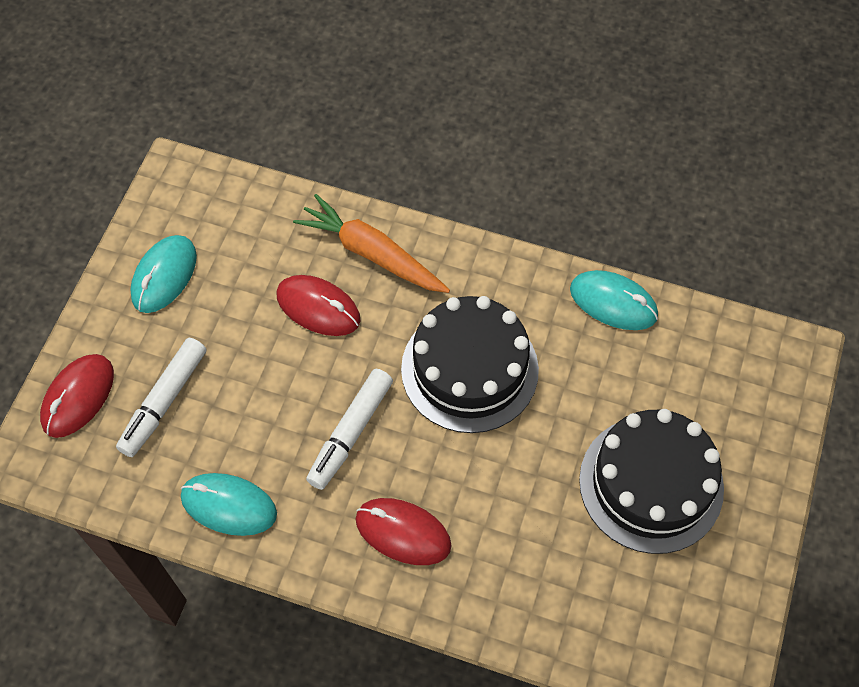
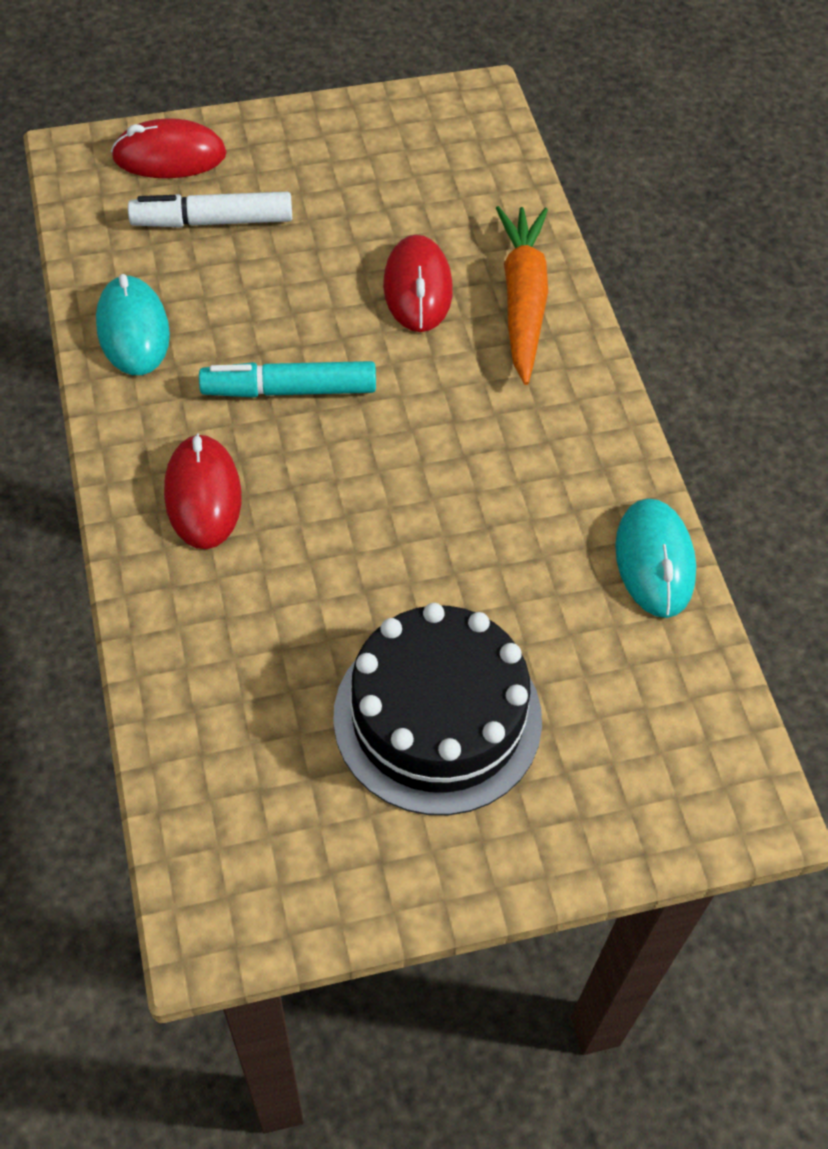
camera: 55 degrees right, 5 degrees down
(164, 276) = (353, 149): turquoise mouse -> none
(350, 433) = (289, 390): white marker -> turquoise marker
(469, 369) = (449, 459): black cake -> none

